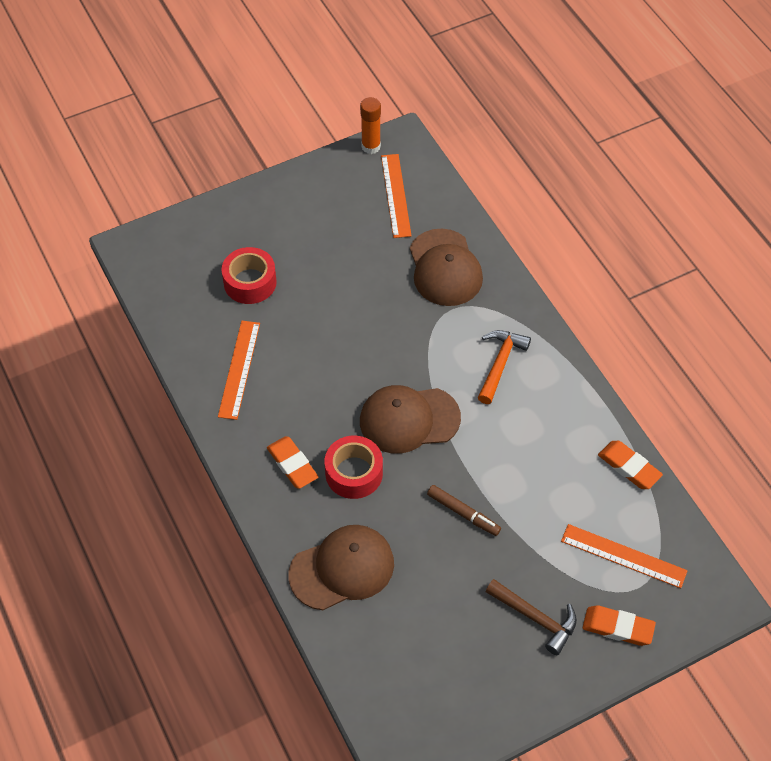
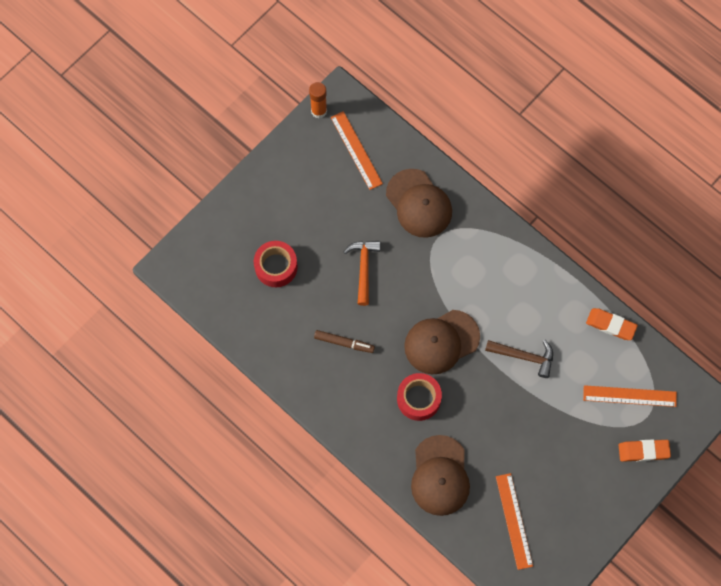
camera: 20 degrees left, 15 degrees up
(239, 369) = (300, 344): orange ruler -> orange ruler (514, 521)
(292, 465) = (372, 408): orange eraser -> none
(342, 569) = (440, 476): brown cap -> brown cap turned 135 degrees clockwise
(463, 513) = (508, 403): brown marker -> brown marker (344, 343)
(500, 363) = (490, 272): orange hammer -> orange hammer (363, 268)
(536, 618) = (586, 464): brown hammer -> brown hammer (524, 356)

